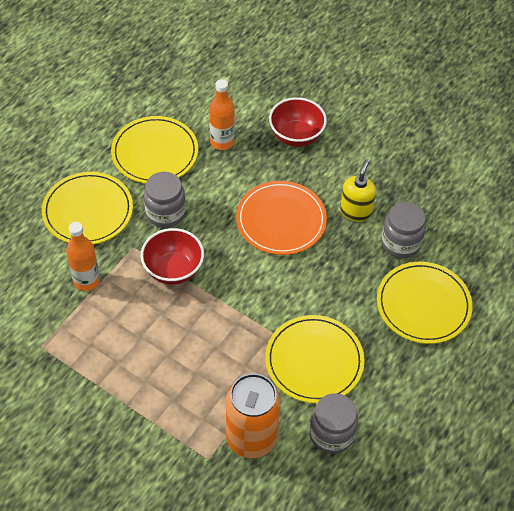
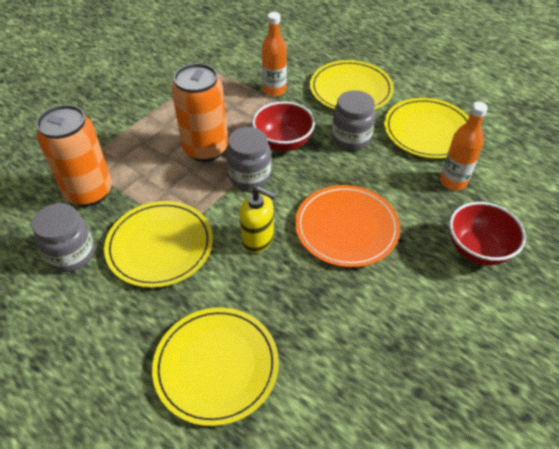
camera: 95 degrees right, 5 degrees down
(184, 338) = (205, 149): none -> orange can
(355, 211) = (364, 303): yellow soap dispenser -> yellow soap dispenser (258, 239)
(400, 243) = (314, 350): grey jar -> grey jar (249, 176)

